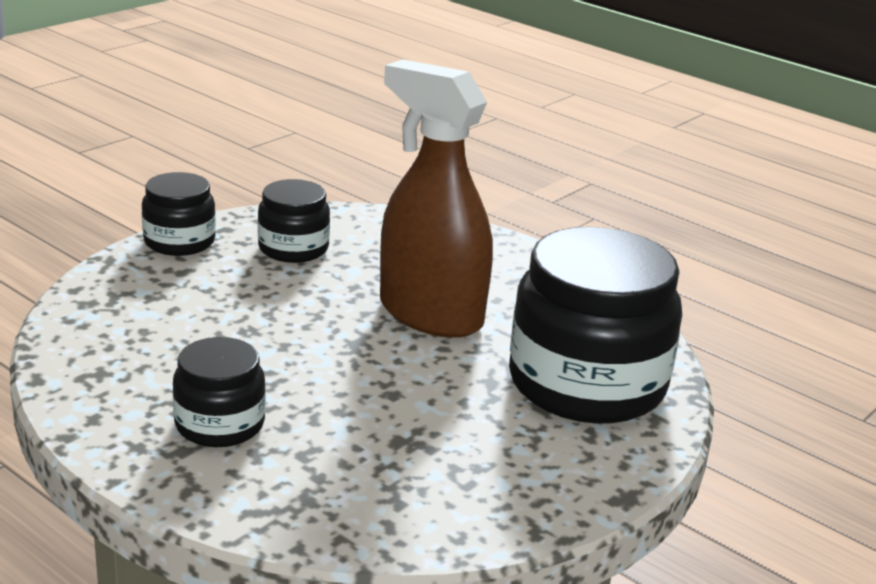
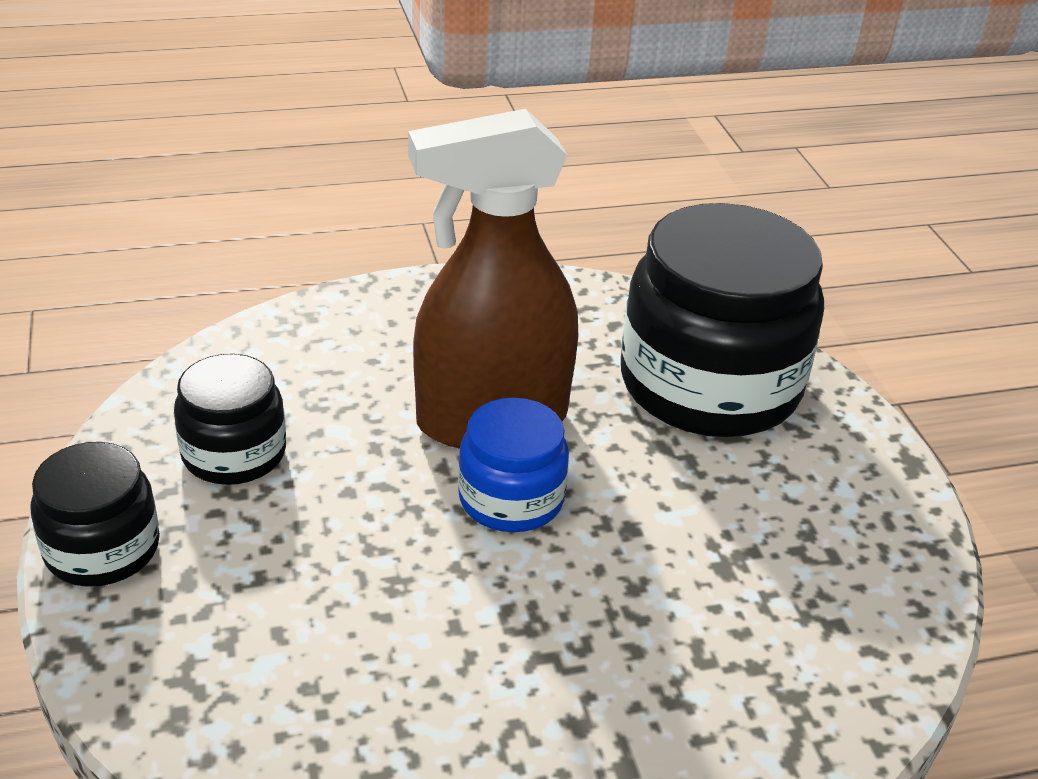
camera: 55 degrees left, 10 degrees up
(220, 424) = (593, 707): black jar -> none
(365, 343) = (511, 499): none -> blue jar

